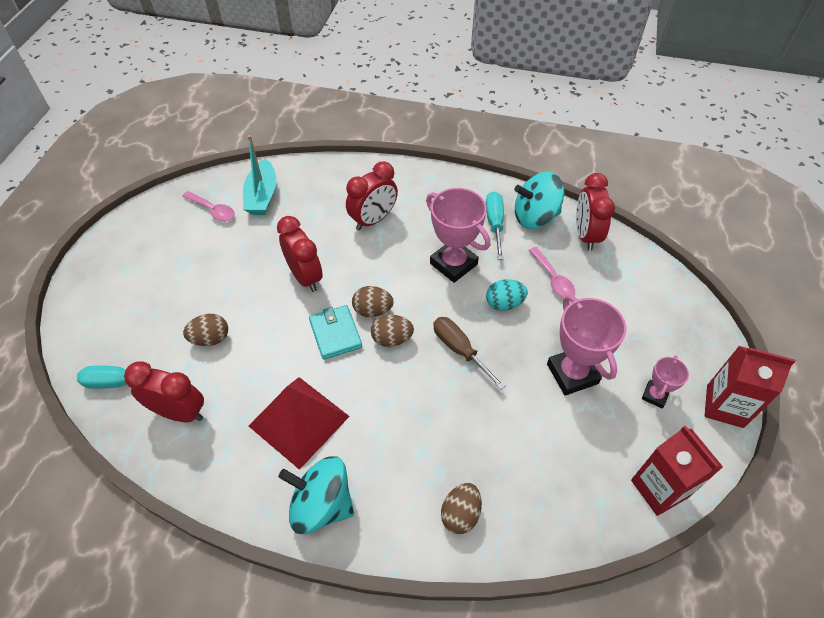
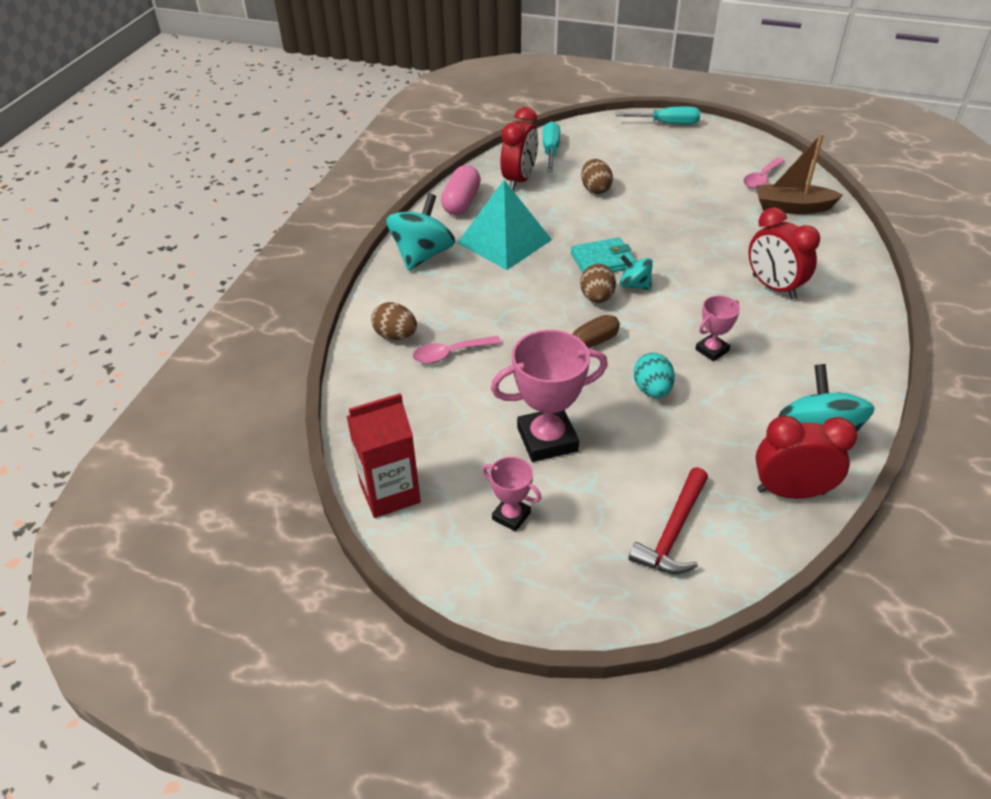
camera: 95 degrees right, 10 degrees down
(217, 472) = (461, 202): none -> pink capsule
(262, 196) = (792, 207): turquoise boat -> brown boat
(299, 421) = (504, 241): red pyramid -> turquoise pyramid
(305, 277) = (677, 240): red clock -> none
(373, 310) = (634, 285): brown egg -> turquoise spinning top
(453, 264) = (712, 350): pink trophy -> pink trophy, size x0.54
(494, 224) = (791, 394): turquoise screwdriver -> turquoise screwdriver (667, 123)
(553, 279) = (699, 442): pink spoon -> pink spoon (450, 354)
(638, 298) = (673, 532): none -> red hammer
(724, 406) = (488, 591): red carton -> none

